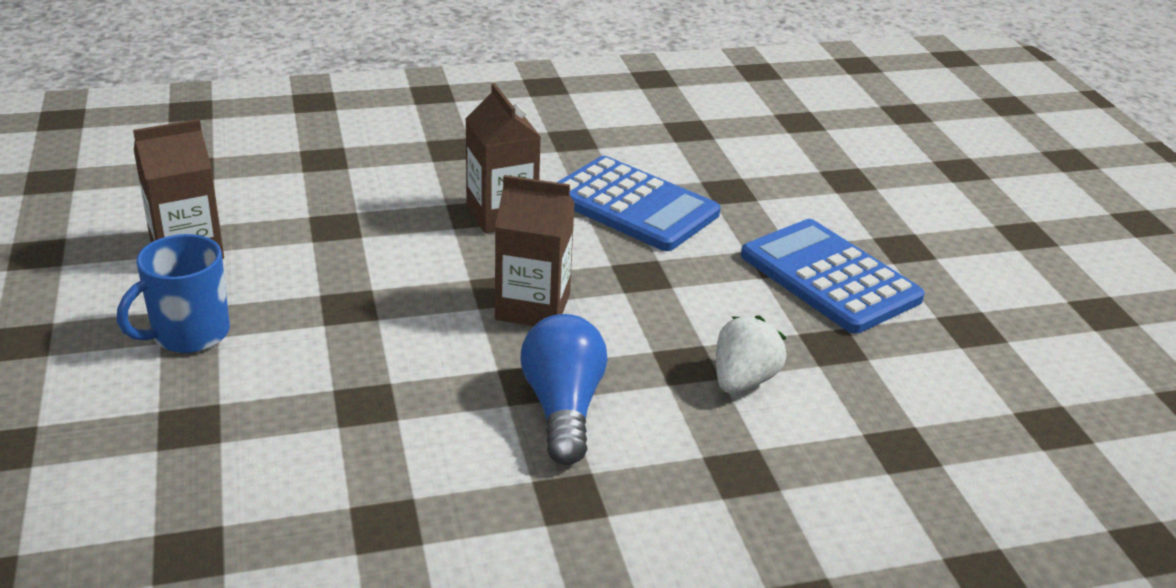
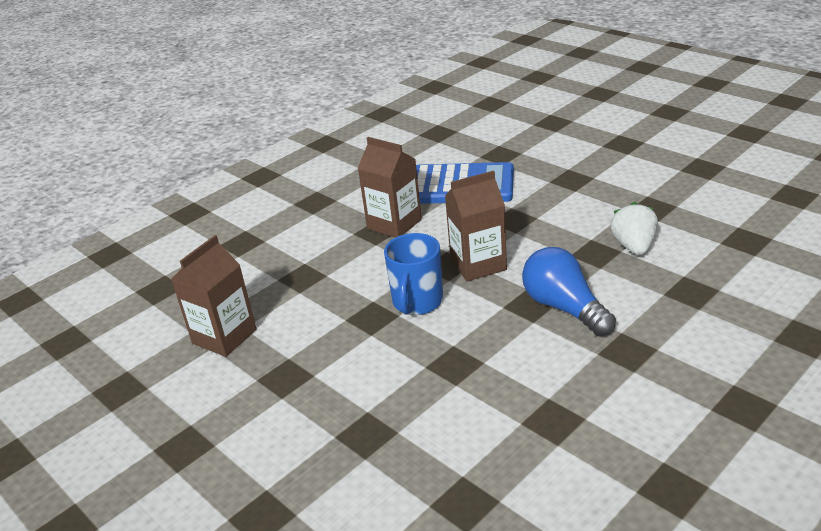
camera: 25 degrees left, 0 degrees up
(188, 334) = (294, 383): blue mug -> blue mug (417, 302)
(829, 277) = (608, 175): blue calculator -> none

